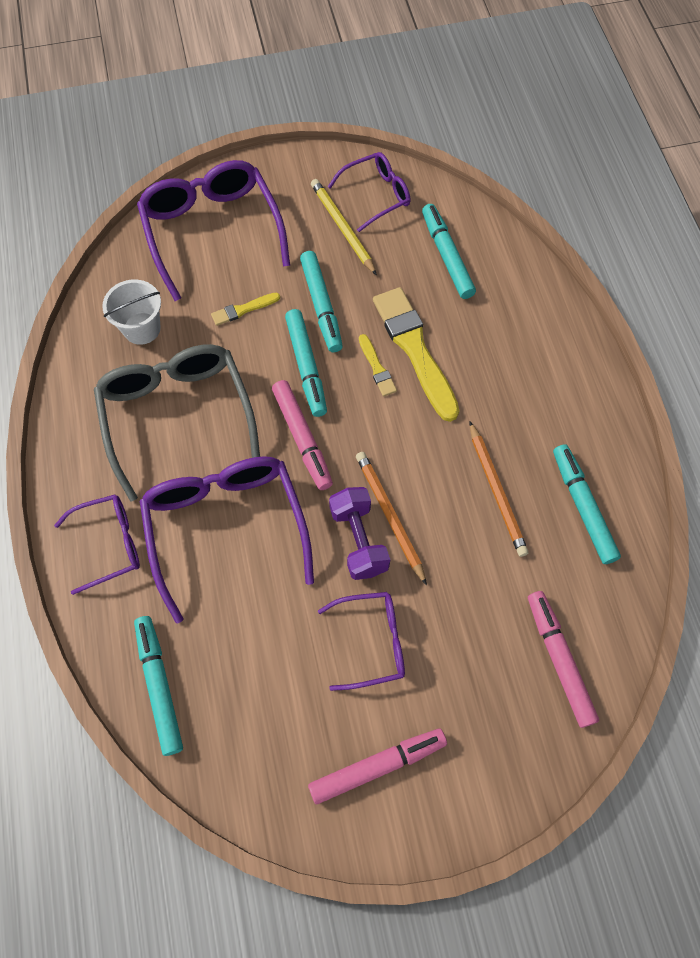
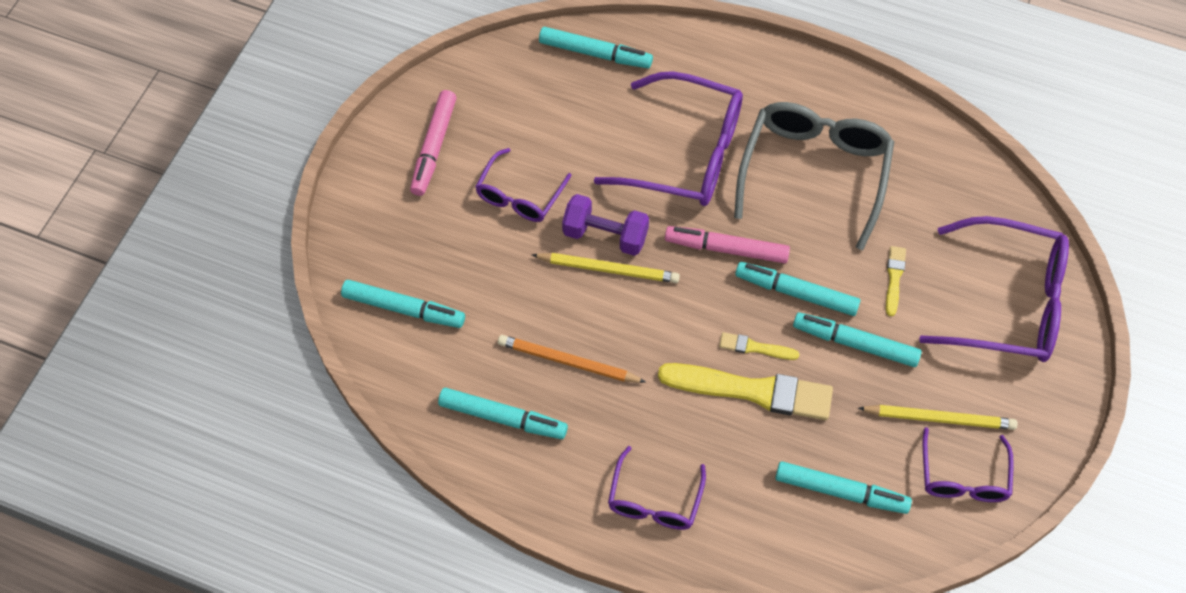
camera: 125 degrees right, 5 degrees down
(109, 544) = (730, 75): purple glasses -> purple glasses (654, 500)
(142, 328) = (926, 191): white bucket -> none
(177, 416) = (814, 172): grey glasses -> grey glasses turned 90 degrees counterclockwise
(389, 516) = (608, 269): orange pencil -> yellow pencil
(559, 659) = (403, 309): pink marker -> turquoise marker

